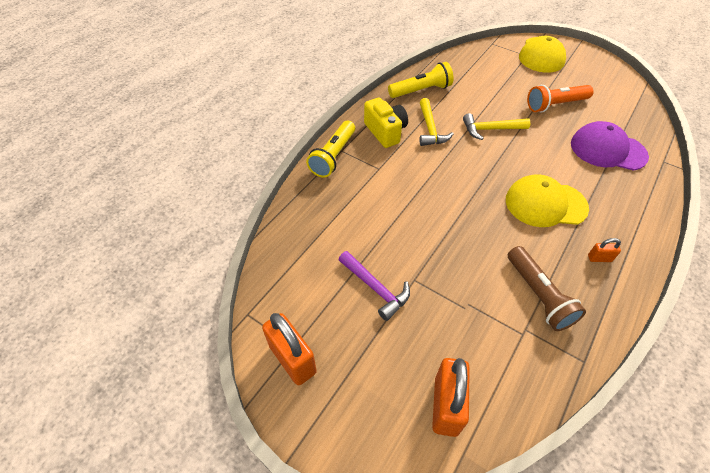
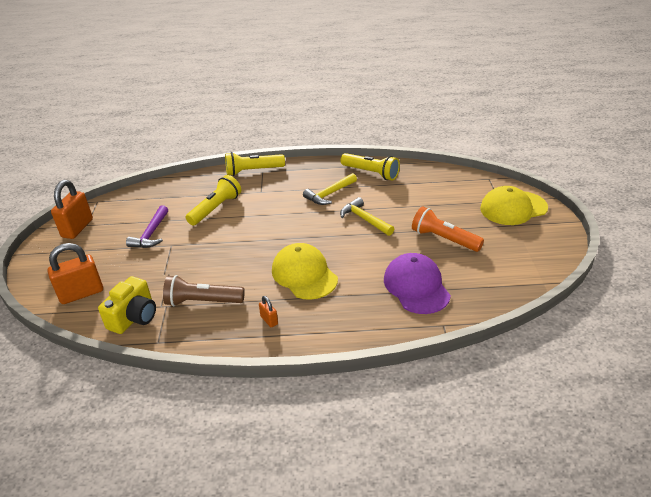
camera: 55 degrees right, 15 degrees down
(377, 214) = (216, 209): none -> yellow flashlight
(385, 132) = (302, 178): yellow camera -> yellow camera (134, 317)
(538, 295) = (202, 301): brown flashlight -> brown flashlight turned 60 degrees clockwise

